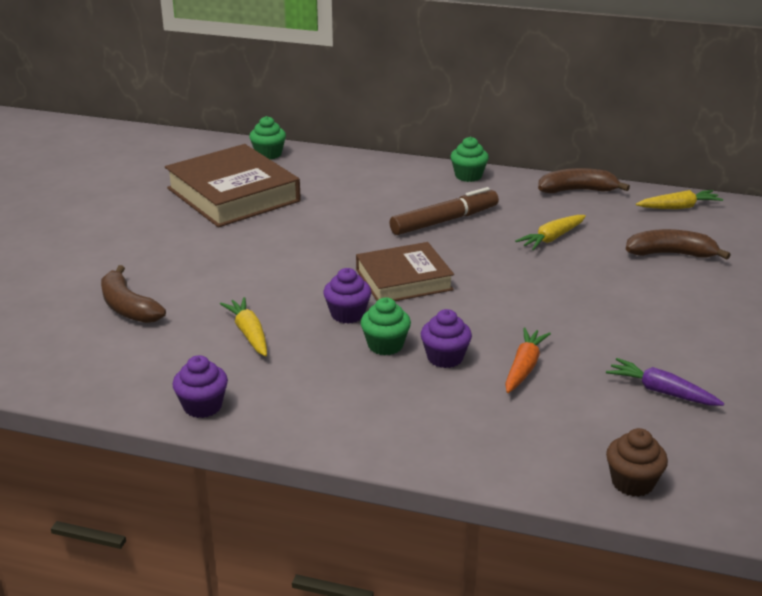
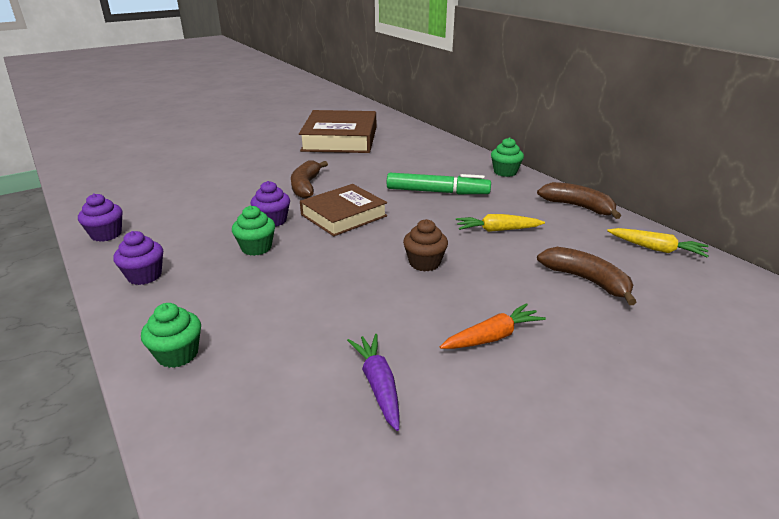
camera: 40 degrees right, 0 degrees up
(128, 307) = (182, 172): brown banana -> brown banana (306, 186)
(249, 333) = (204, 208): yellow carrot -> none
(268, 154) = (399, 126): green cupcake -> green cupcake (178, 354)
(404, 280) = (343, 215): brown book -> brown book turned 60 degrees counterclockwise
(444, 221) = (437, 192): brown marker -> green marker
(445, 358) = (274, 273): purple cupcake -> purple cupcake (144, 276)
(524, 367) = (311, 306): orange carrot -> orange carrot (492, 337)
(632, 482) = (212, 447): brown cupcake -> brown cupcake (424, 263)

